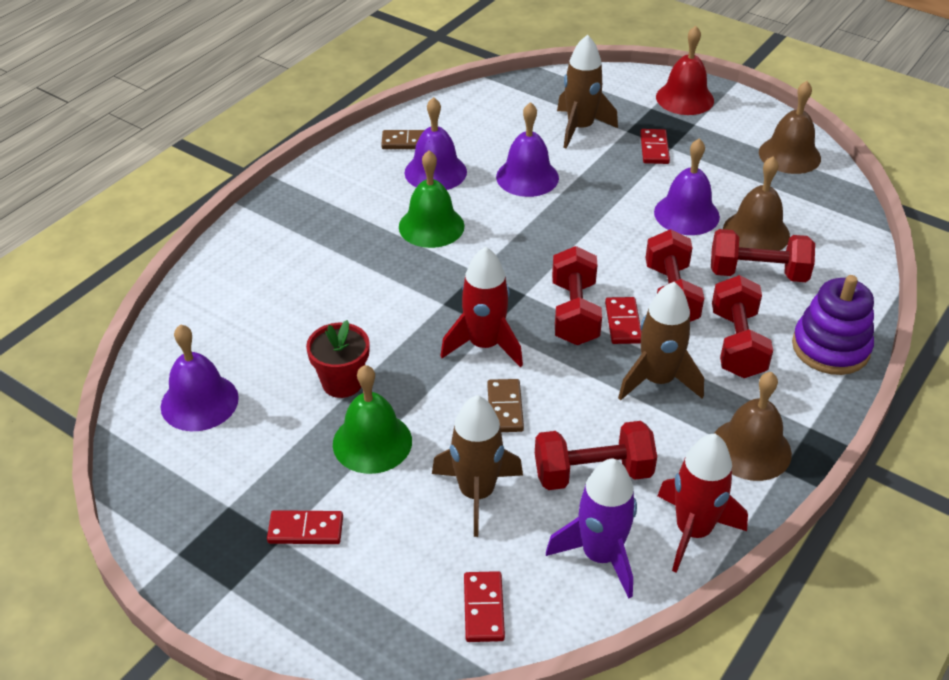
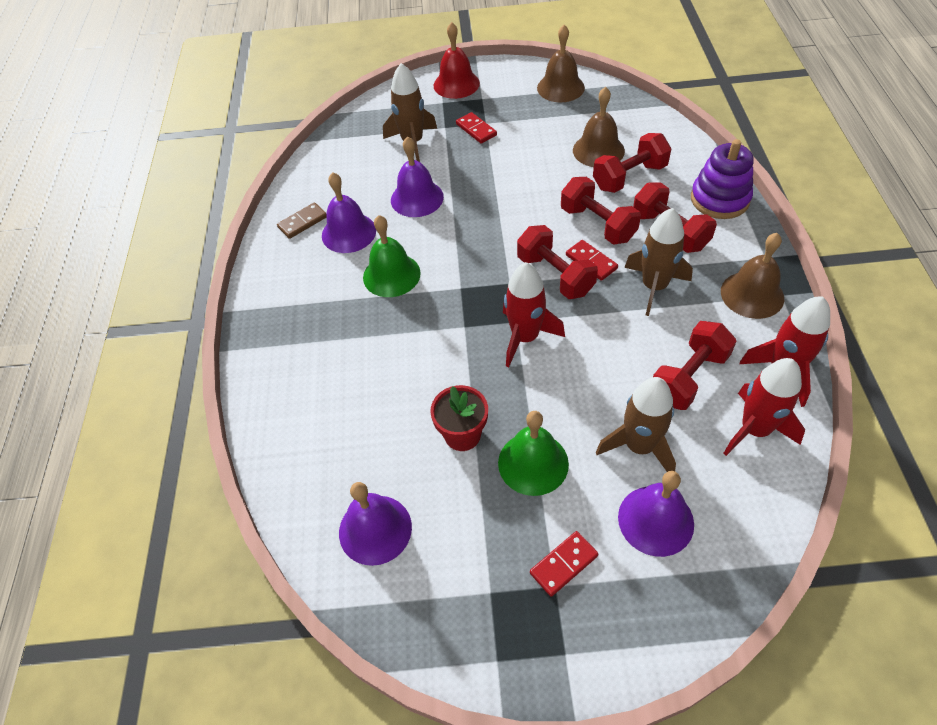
camera: 35 degrees left, 10 degrees up
(483, 608) = (733, 523): red domino -> none
(505, 408) = (588, 372): brown domino -> none
(600, 555) = (754, 429): purple rocket -> red rocket
(686, 214) = (545, 163): purple bell -> purple bell (655, 520)

